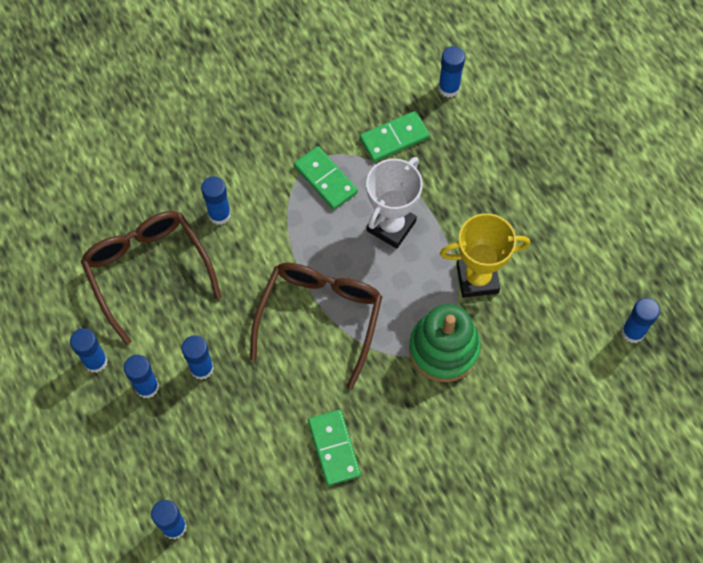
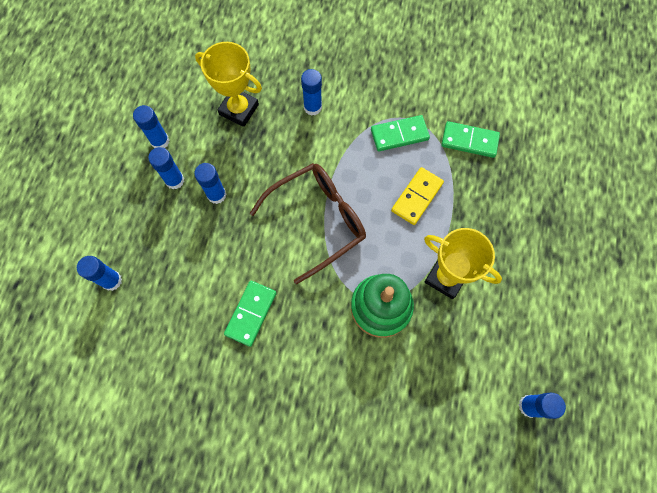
camera: 40 degrees right, 5 degrees up
(147, 271) = (239, 109): brown glasses -> yellow trophy
(325, 179) = (399, 134): green domino -> green domino turned 75 degrees clockwise
(391, 226) = (417, 197): white trophy -> yellow domino
(449, 88) = (536, 135): blue glue stick -> none

